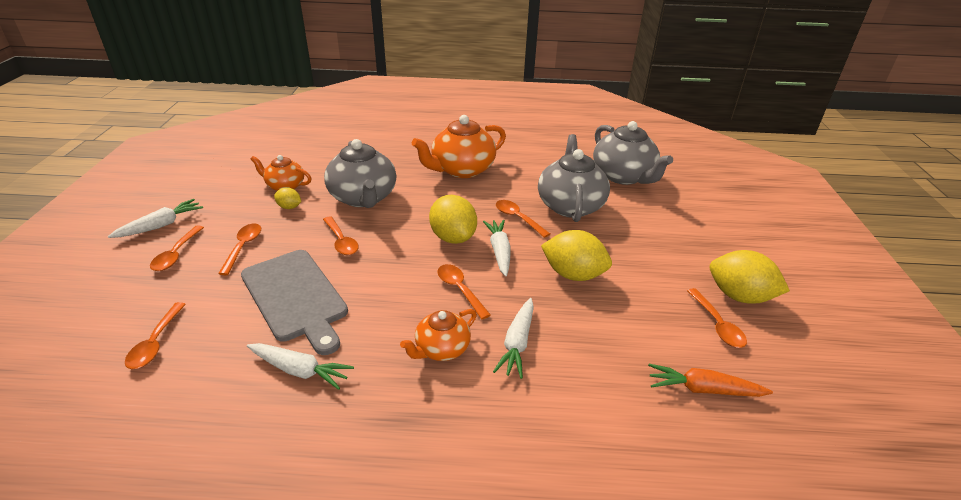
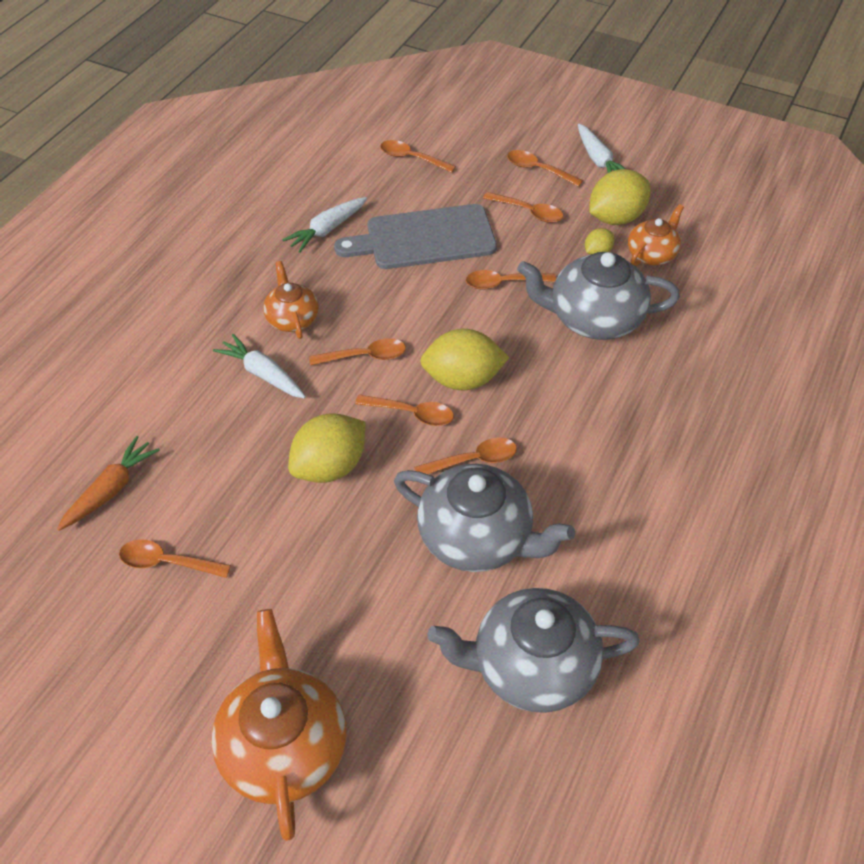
camera: 115 degrees right, 15 degrees up
(461, 170) = (635, 443): orange teapot -> orange teapot (284, 745)
(499, 251) = (411, 413): white carrot -> orange spoon
(739, 296) = (188, 623): yellow lemon -> yellow lemon (615, 218)

